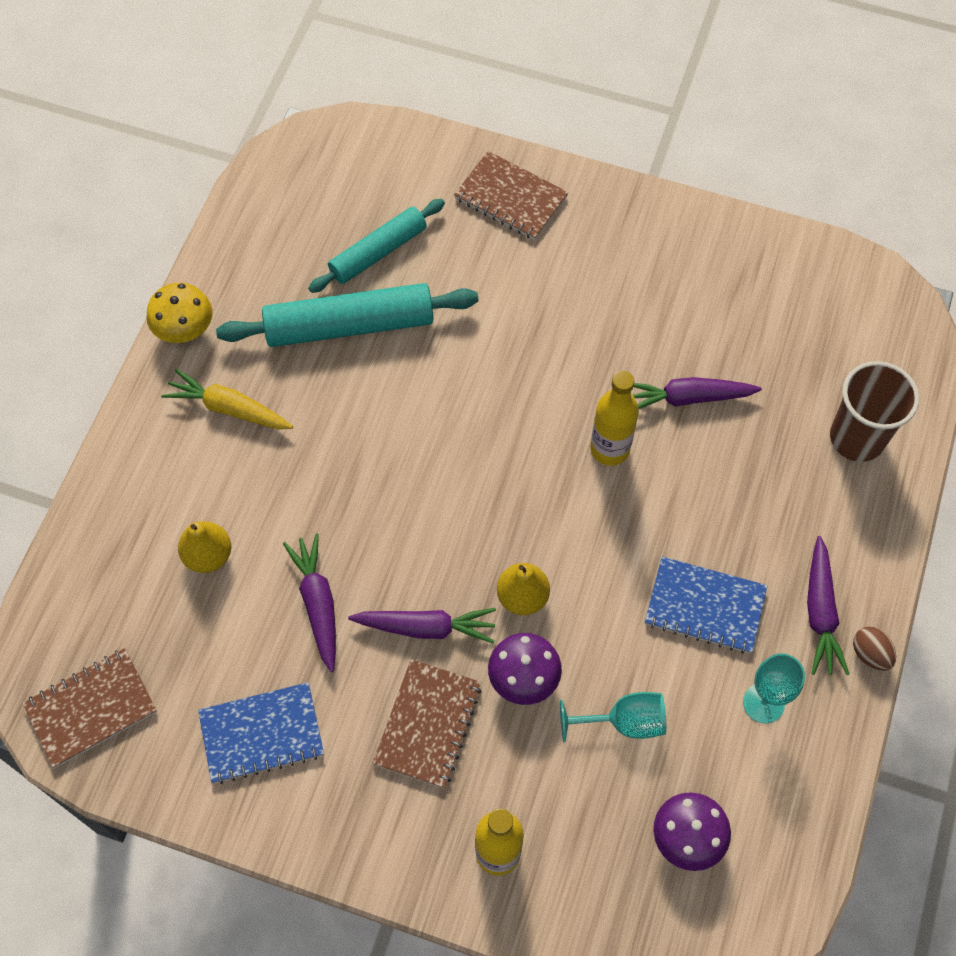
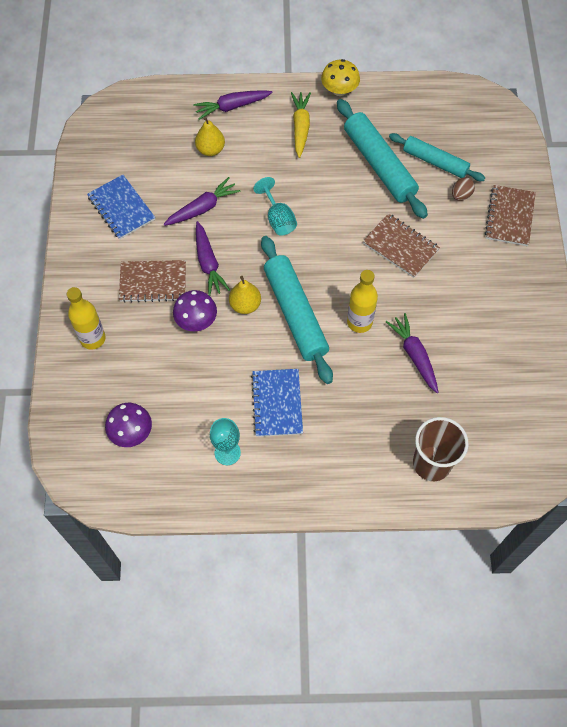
camera: 70 degrees right, 0 degrees up
(91, 708) = (109, 131): brown notebook -> brown notebook (400, 246)
(564, 531) = (295, 314): none -> turquoise rolling pin
(624, 722) = (189, 380): turquoise goblet -> turquoise goblet (278, 219)
(820, 613) = (298, 471): purple carrot -> purple carrot (232, 107)
(870, 654) = (282, 507): brown egg -> brown egg (461, 195)

